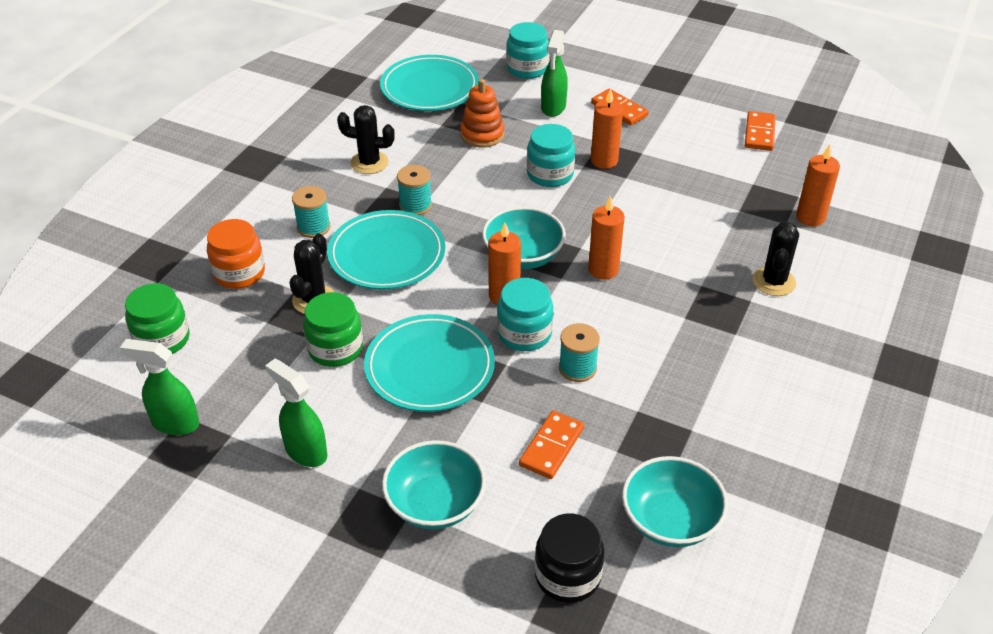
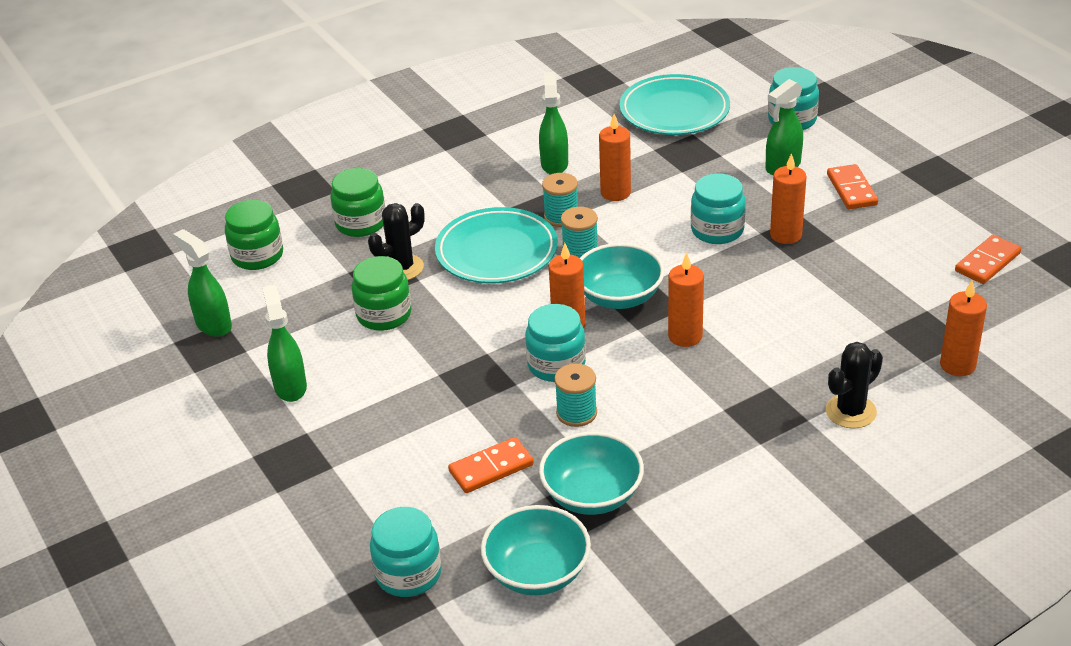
camera: 35 degrees right, 5 degrees down
(239, 273) = (361, 223): orange jar -> green jar
(313, 227) = (455, 205): turquoise spool -> turquoise spool (580, 252)
(369, 163) = (554, 164): black cactus -> green spray bottle
(429, 368) = (447, 361): turquoise plate -> none
(435, 504) = (354, 470): turquoise bowl -> turquoise bowl (592, 495)
(442, 170) = (615, 193): none -> orange candle
(482, 135) = (685, 171): orange stacking toy -> none
(567, 576) = (408, 574): black jar -> turquoise jar

